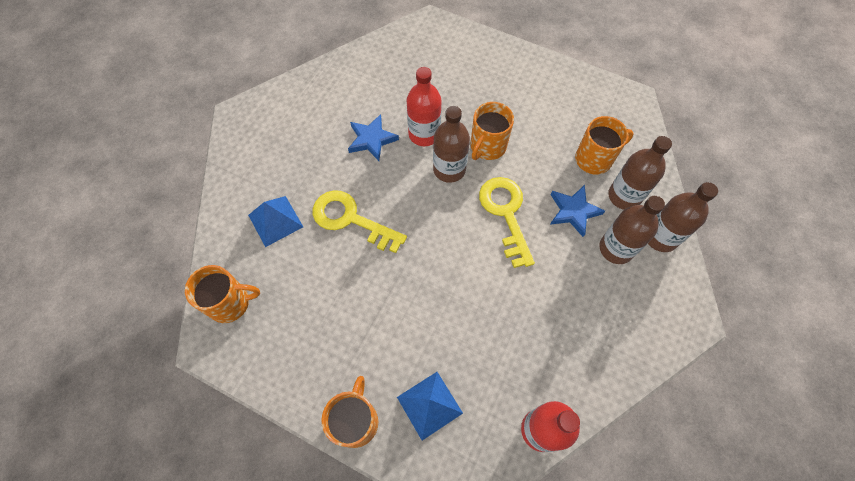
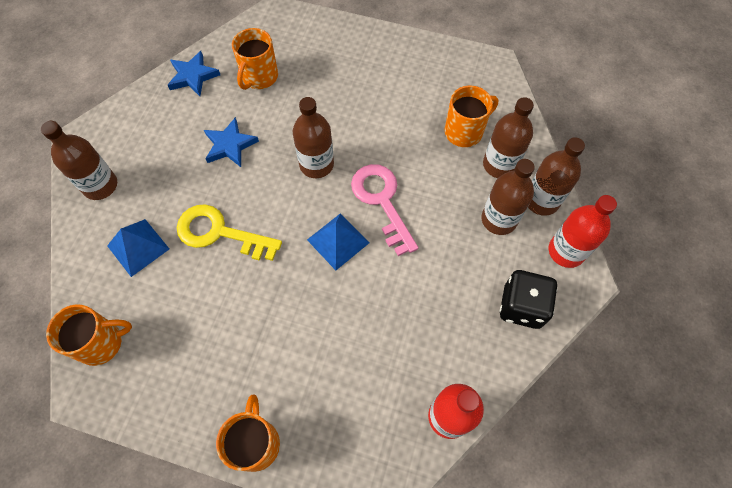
camera: 10 degrees left, 0 degrees up
(250, 159) = (100, 185): none -> brown bottle
(424, 134) = (285, 131): red bottle -> red bottle (566, 251)
(429, 405) = (331, 412): blue pyramid -> blue pyramid (338, 241)
(487, 146) = (353, 135): orange mug -> orange mug (259, 77)
(506, 214) = (382, 201): yellow key -> pink key
(573, 211) = (450, 188): blue star -> blue star (193, 76)
(626, 336) = (521, 306): none -> black dice

